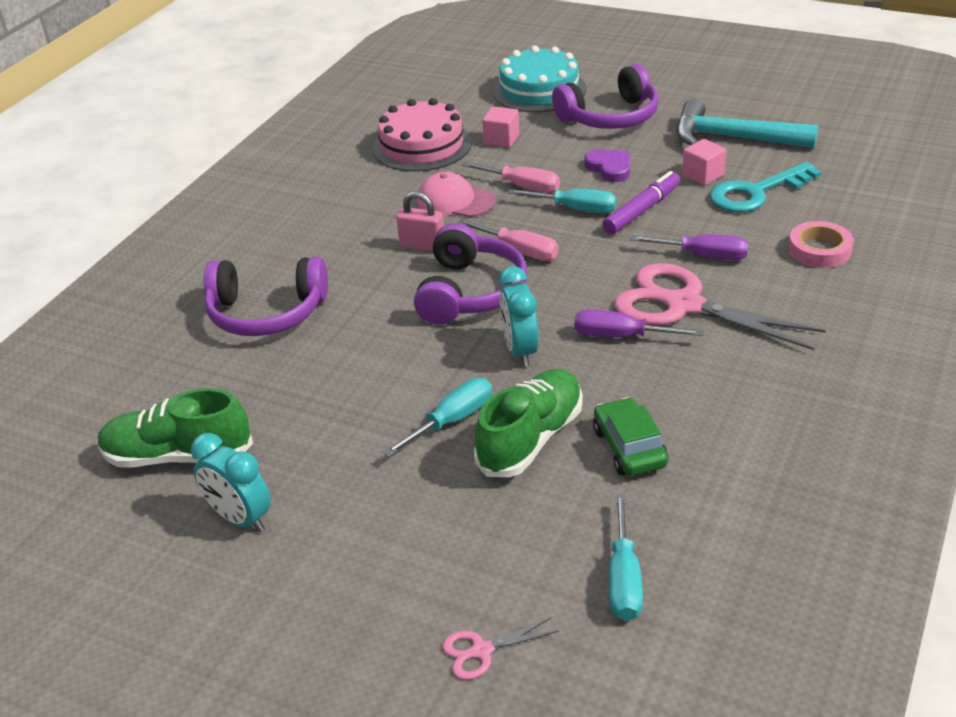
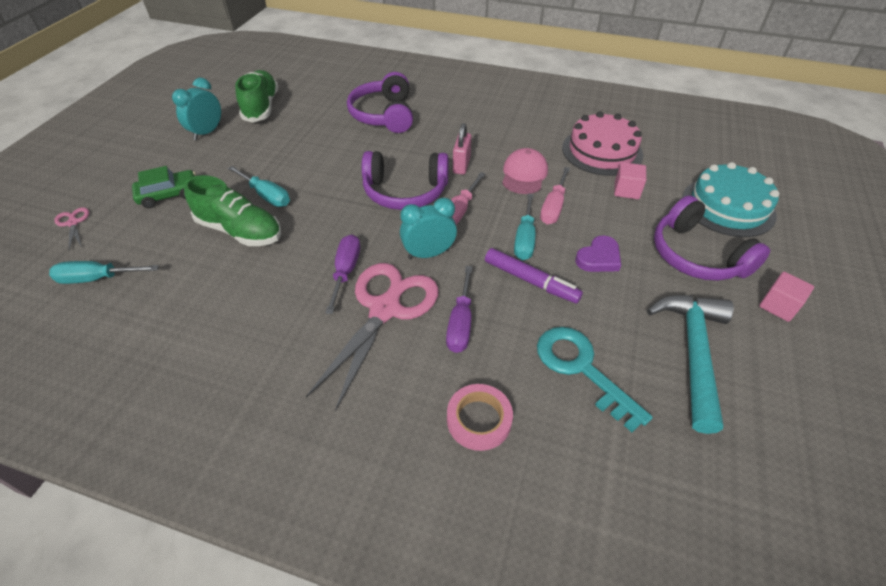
camera: 80 degrees right, 10 degrees up
(520, 350) = (334, 220): turquoise clock -> turquoise clock (428, 254)
(629, 447) = (218, 279): green car -> green car (169, 194)
(703, 175) = (605, 325): pink cube -> pink cube (778, 306)

